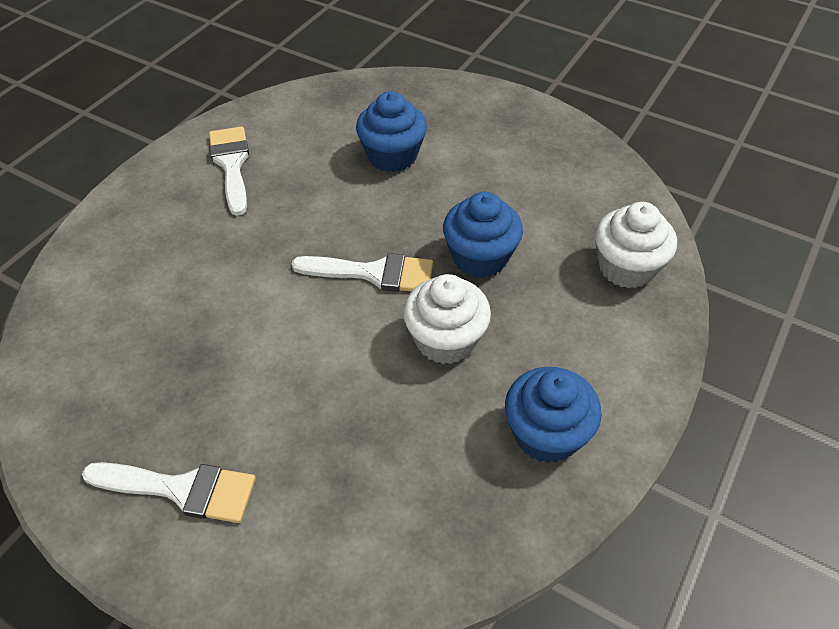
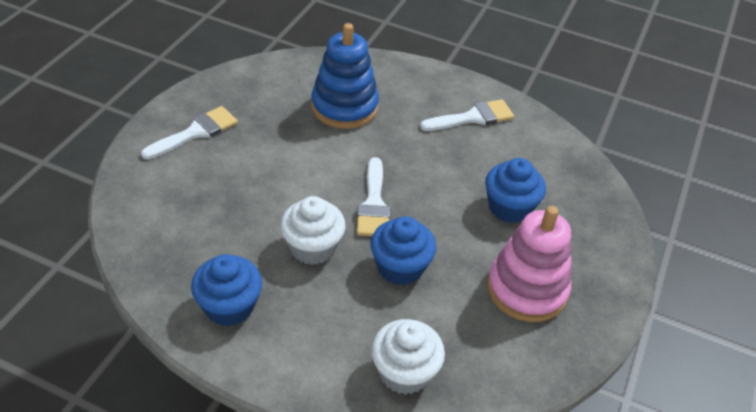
camera: 80 degrees right, 5 degrees down
(173, 290) = (344, 107): none -> blue stacking toy
(181, 489) = (195, 132): white brush -> white brush turned 135 degrees counterclockwise
(511, 161) = (526, 289): none -> pink stacking toy

